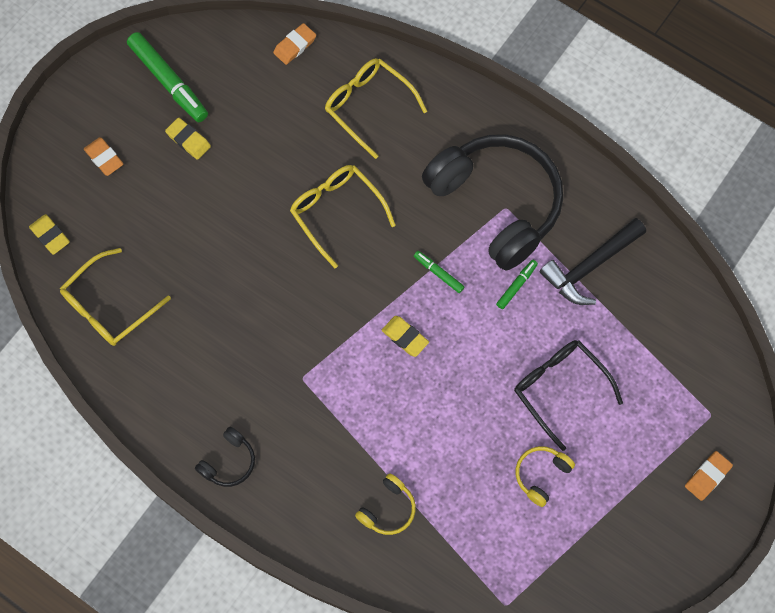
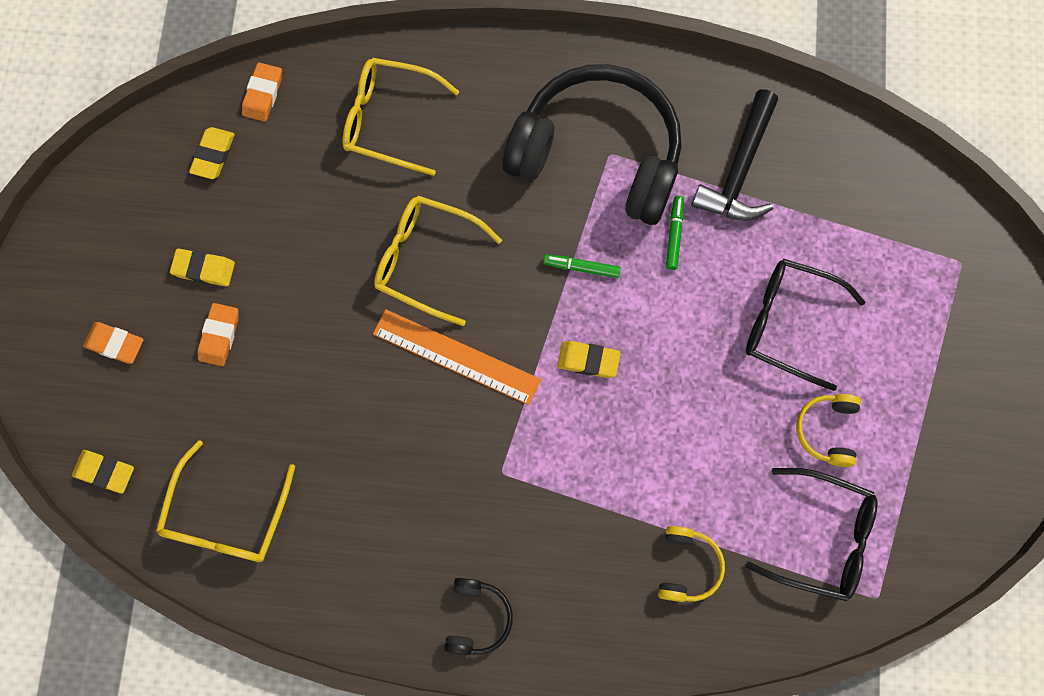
camera: 30 degrees left, 5 degrees up
(168, 81) = (138, 212): green marker -> none
(238, 69) = (213, 155): none -> yellow eraser
(318, 286) = (456, 357): none -> orange ruler
(491, 543) = (820, 537): none -> black glasses
(707, 476) = (997, 331): orange eraser -> orange eraser (219, 336)

